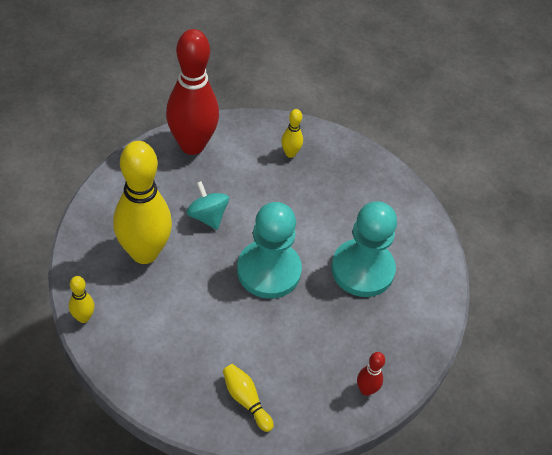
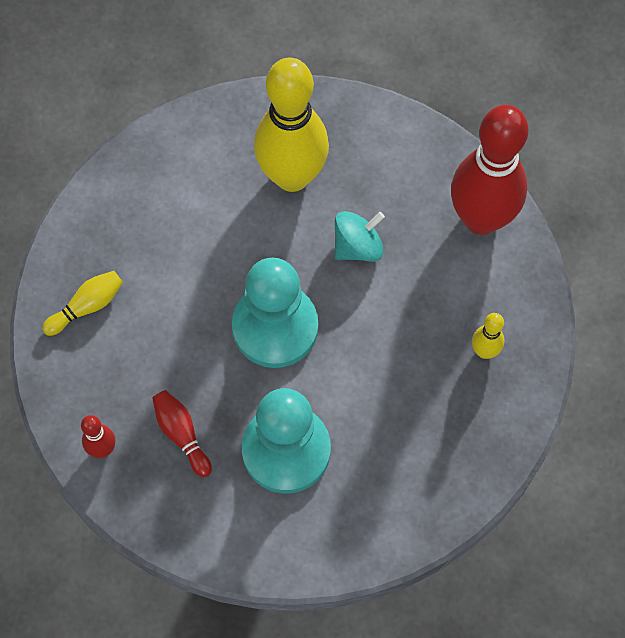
camera: 95 degrees right, 15 degrees up
(83, 317) = (193, 120): yellow bowling pin -> none
(353, 335) = (182, 434): none -> red bowling pin

